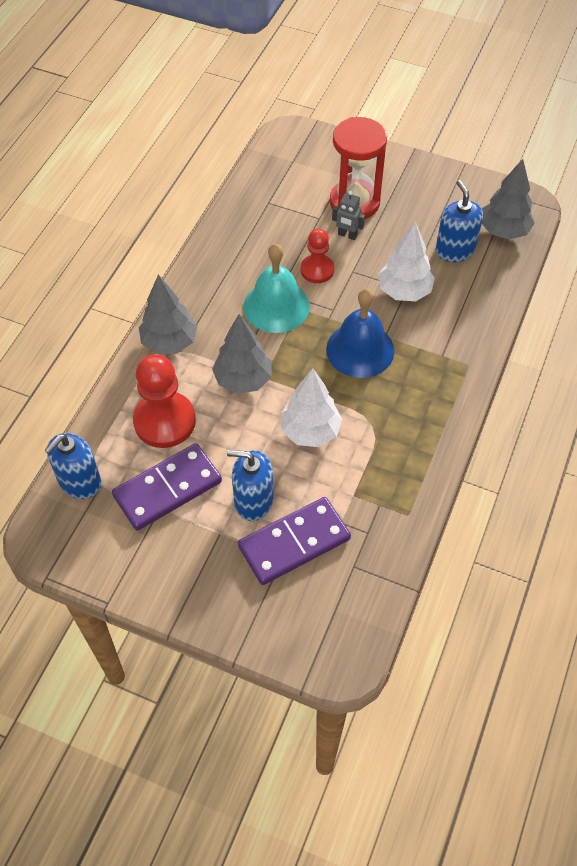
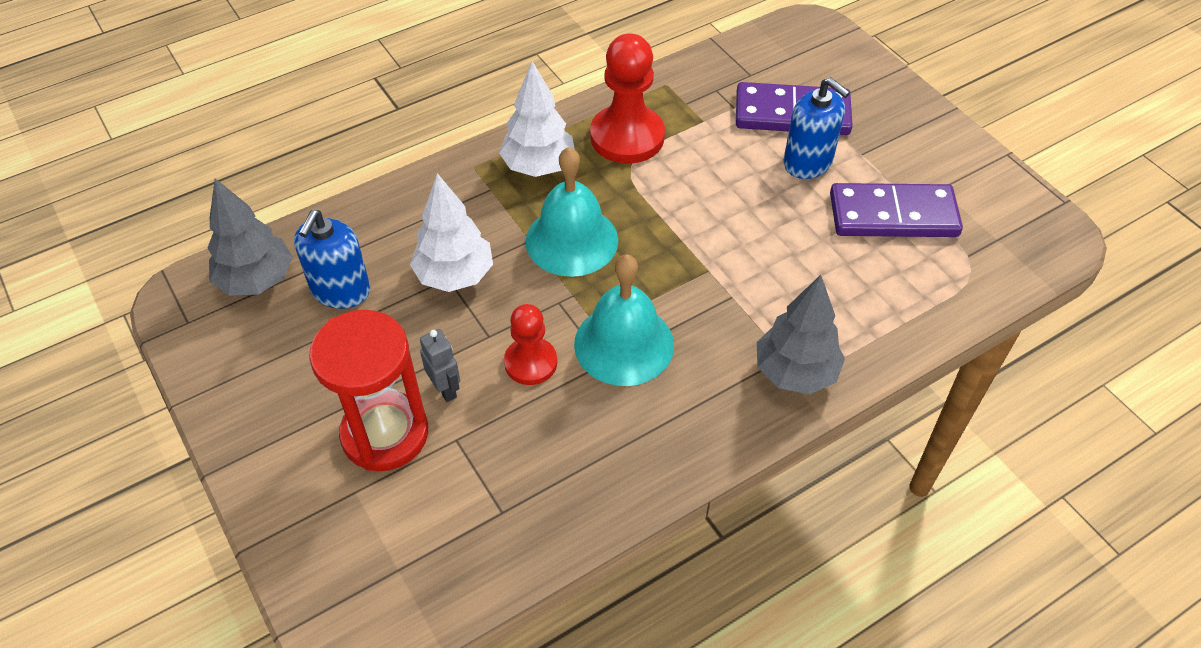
camera: 145 degrees left, 5 degrees down
(80, 482) = (992, 269): blue soap dispenser -> none
(164, 421) = (857, 282): red pawn -> red pawn (627, 137)
(243, 380) = (733, 279): grey tree -> none
(310, 431) = (700, 191): white tree -> white tree (539, 166)
(360, 350) = (571, 240): blue bell -> turquoise bell

